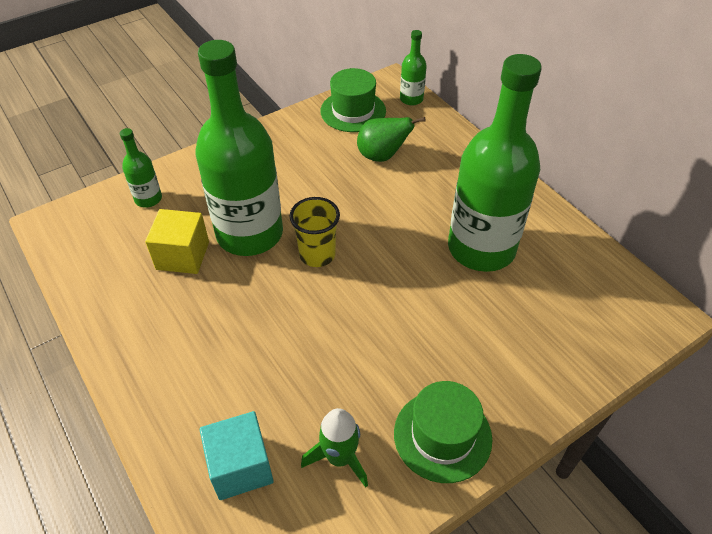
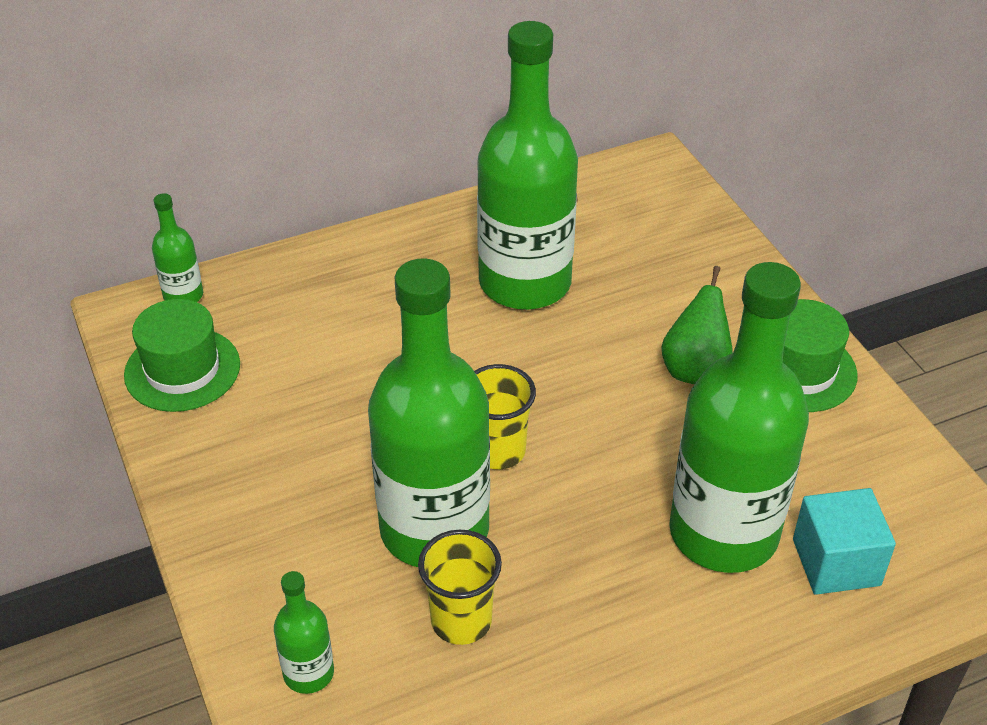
camera: 80 degrees left, 5 degrees down
(182, 255) = (461, 621): yellow cube -> yellow cup
(262, 388) = (723, 532): none -> green bottle
(340, 458) = (825, 464): green rocket -> none
(382, 156) = (309, 350): green pear -> green pear (695, 369)

